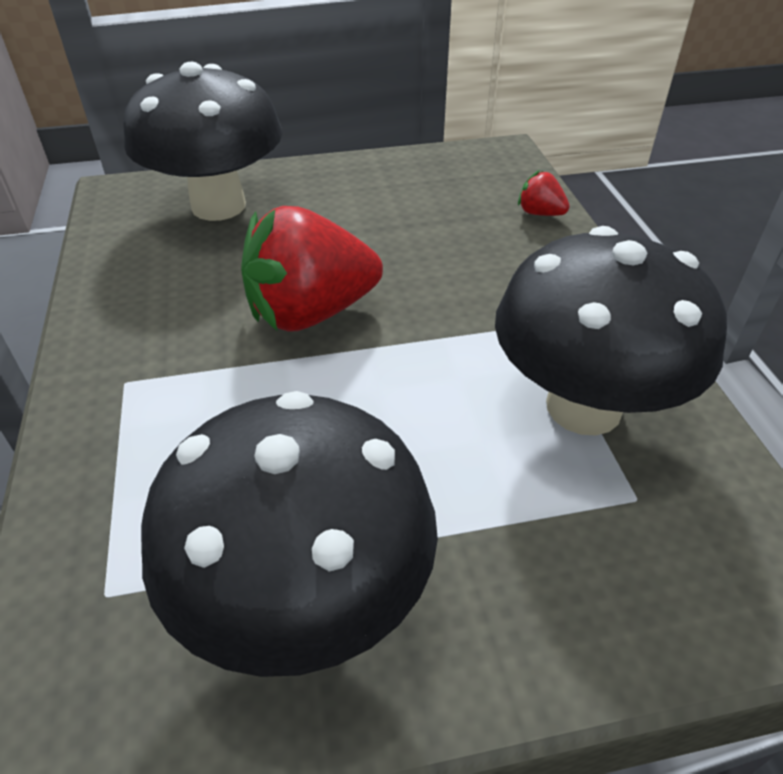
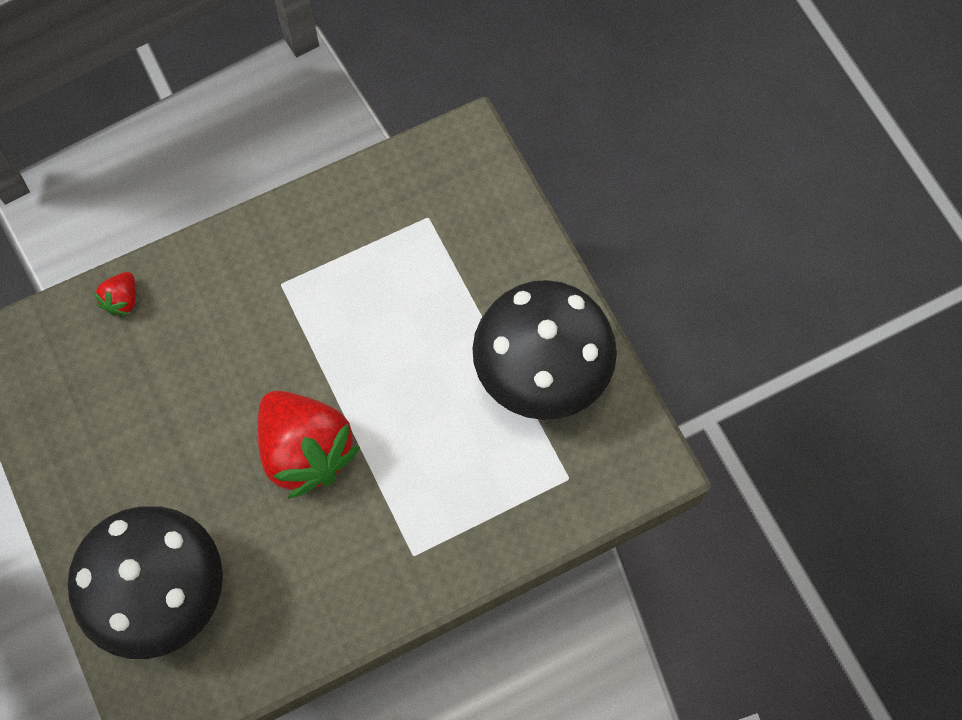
camera: 105 degrees left, 25 degrees up
(583, 407) = (361, 249): black mushroom -> none

